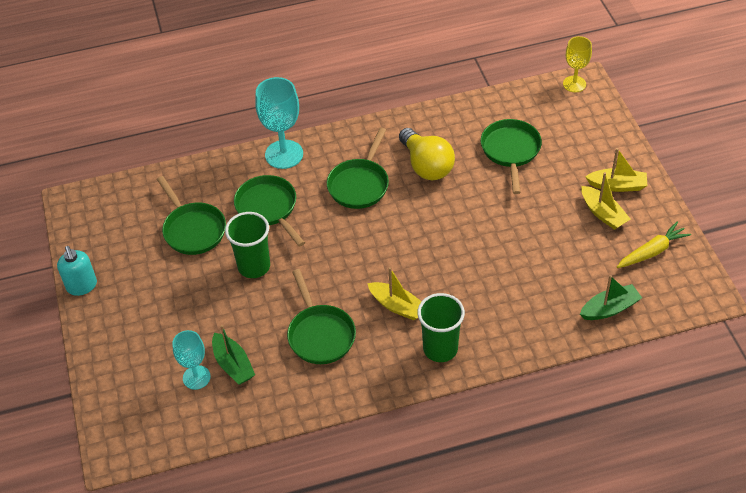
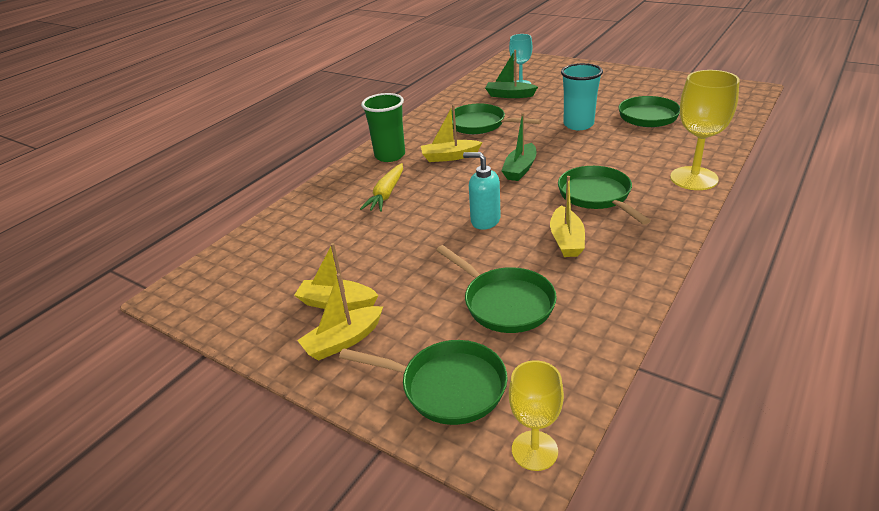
camera: 140 degrees right, 15 degrees down
(82, 286) = (653, 75): turquoise soap dispenser -> turquoise soap dispenser (485, 221)
(254, 266) = (578, 124): green cup -> turquoise cup
(268, 208) = (632, 149): green pan -> green pan (447, 387)
(284, 154) = (693, 178): turquoise goblet -> yellow goblet
(426, 166) = (566, 240): yellow light bulb -> yellow boat
(609, 309) = (271, 237): green boat -> green boat (520, 169)
(652, 251) = (255, 299): yellow carrot -> yellow carrot (386, 194)

